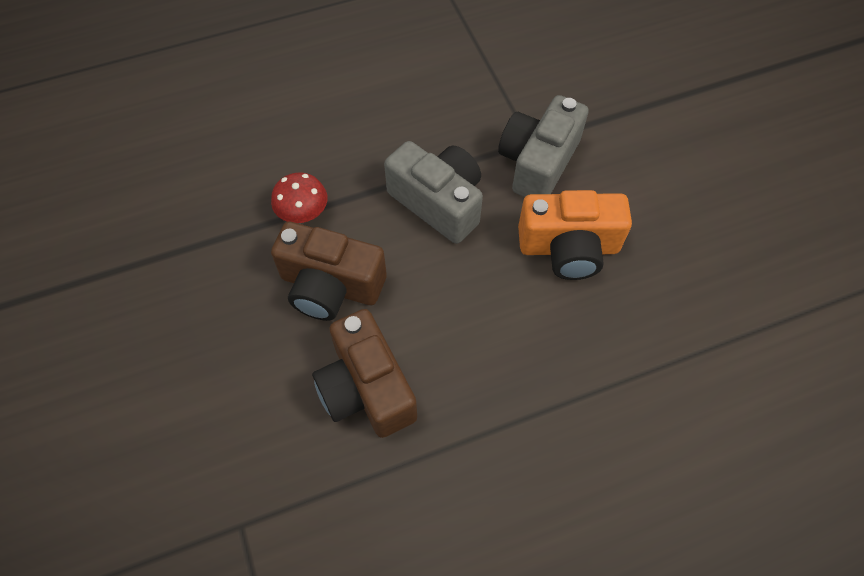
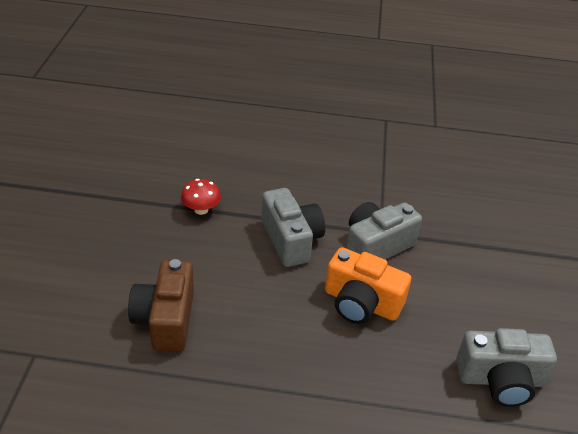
camera: 25 degrees right, 20 degrees down
(330, 286) = (187, 255): brown camera -> none
(761, 268) = (500, 380): none -> grey camera

